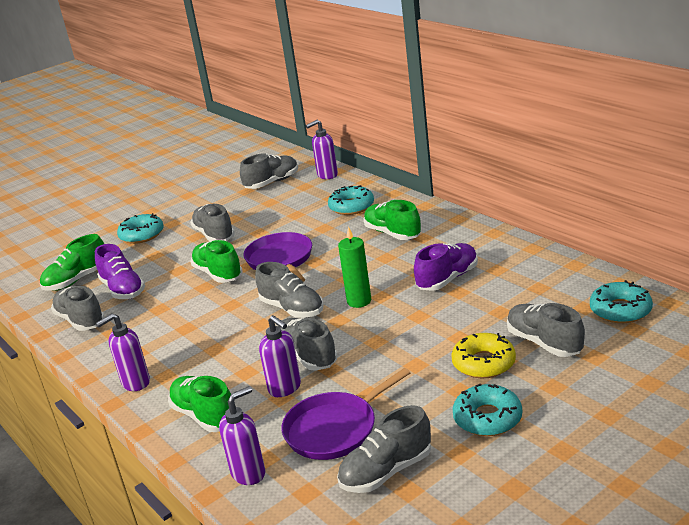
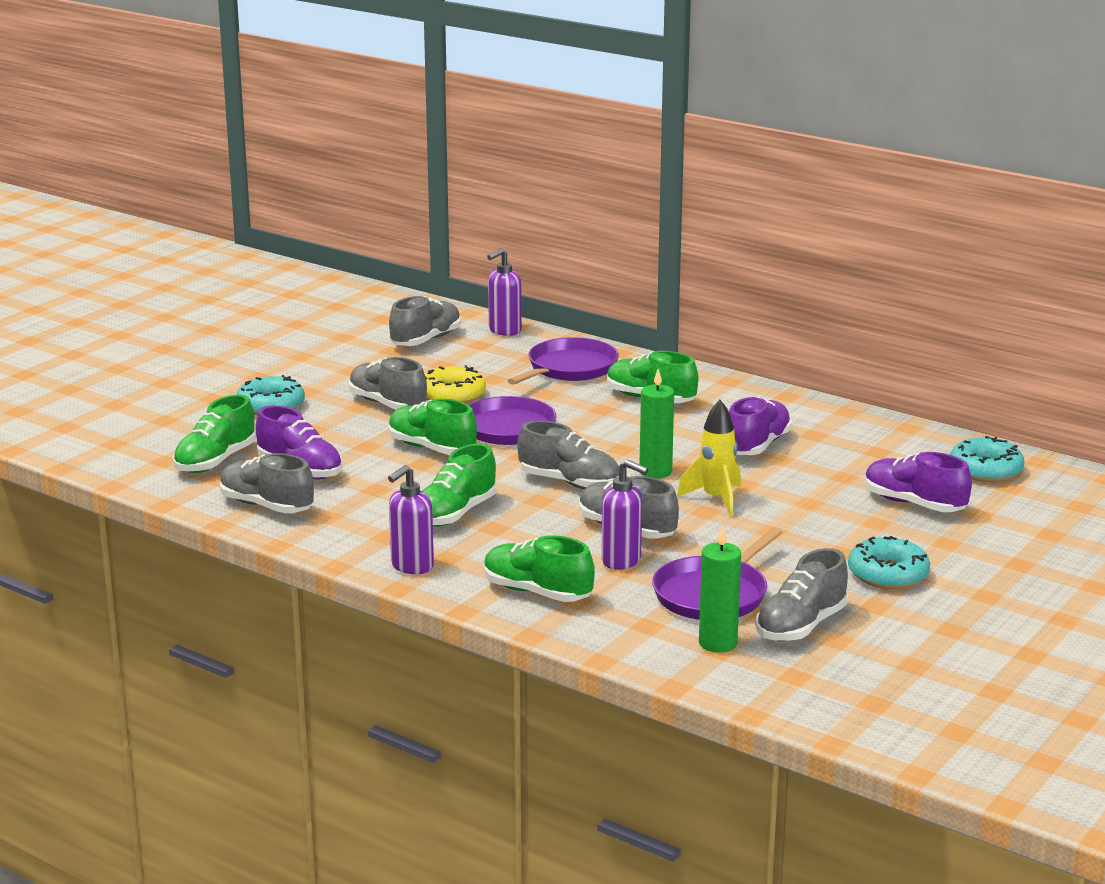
camera: 20 degrees left, 5 degrees down
(196, 334) = (455, 514): none -> green shoe
(249, 473) = (636, 639): purple soap dispenser -> none
(309, 484) = (717, 643): none -> green candle
(351, 206) = (569, 368): turquoise donut -> purple pan
(389, 330) = (716, 499): none -> yellow rocket
(483, 363) = (853, 526): yellow donut -> yellow donut (452, 395)
(544, 343) = (914, 504): grey shoe -> purple shoe

